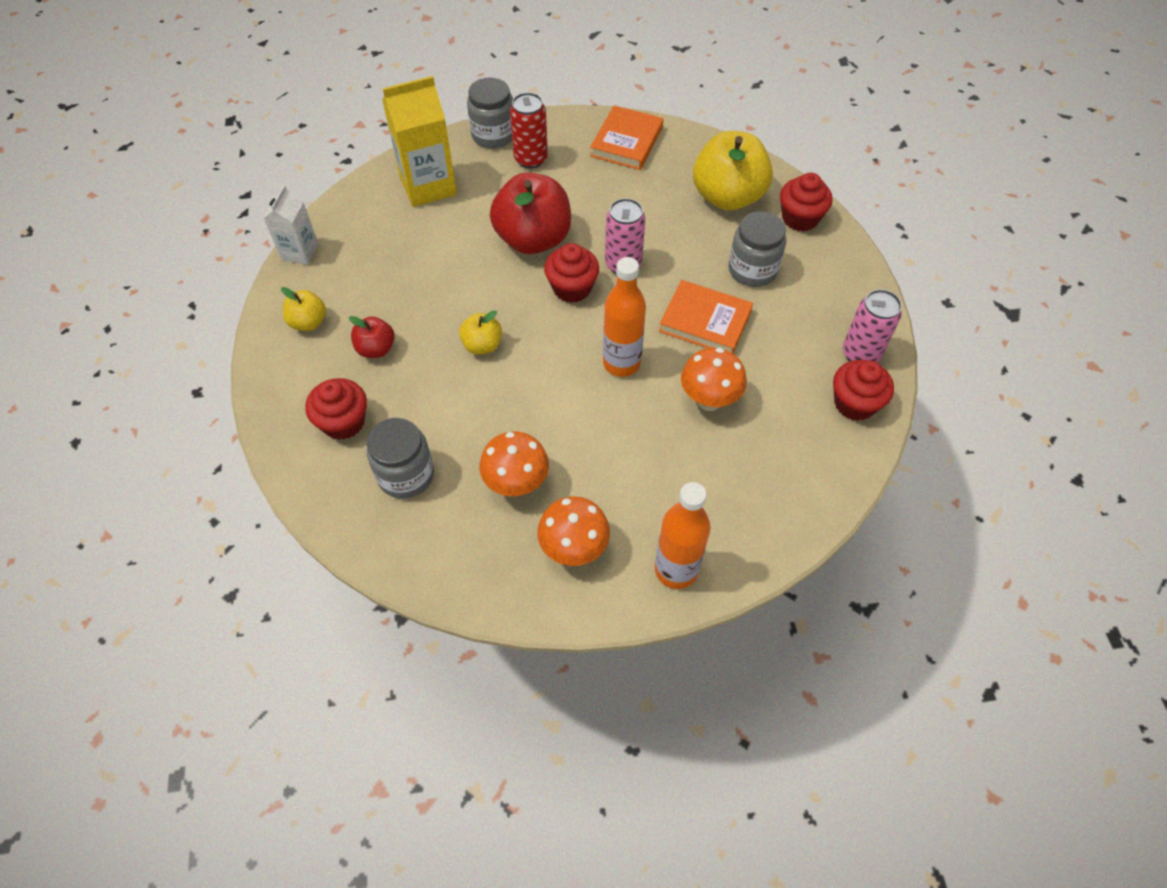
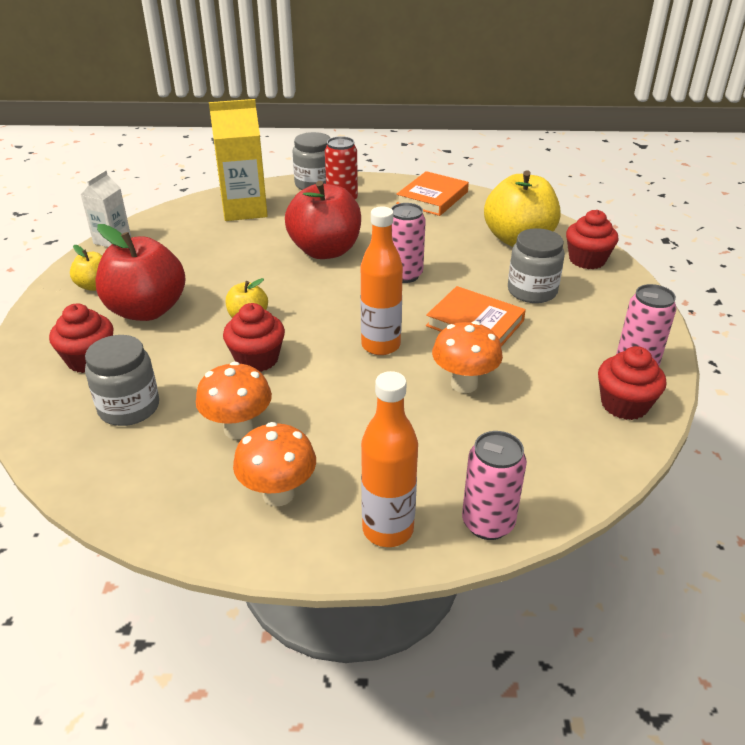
camera: 10 degrees right, 20 degrees down
(376, 349) = (147, 310): red apple -> red apple, size x2.03
(572, 288) = (349, 287): red cupcake -> red cupcake (257, 359)
(757, 550) = (488, 523): none -> pink can

